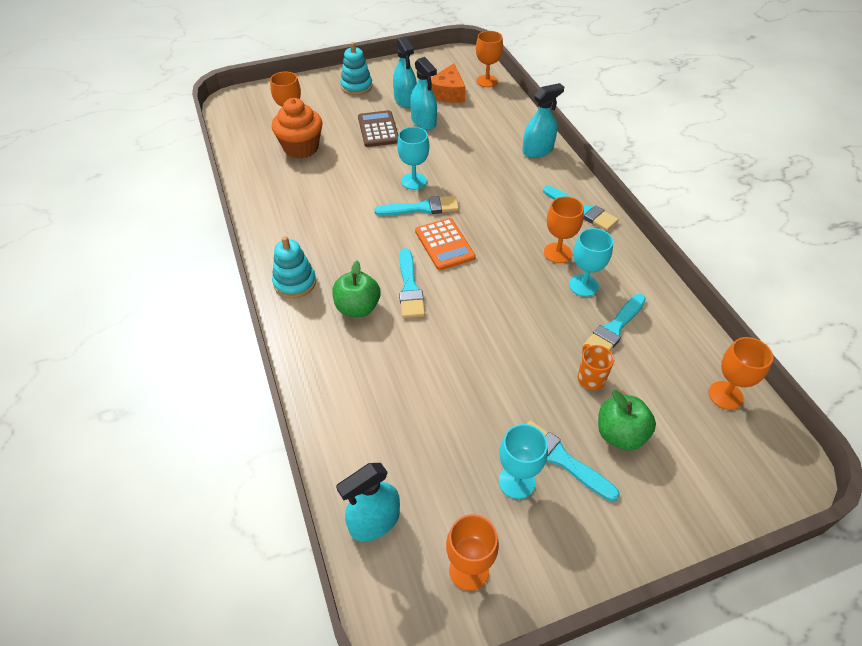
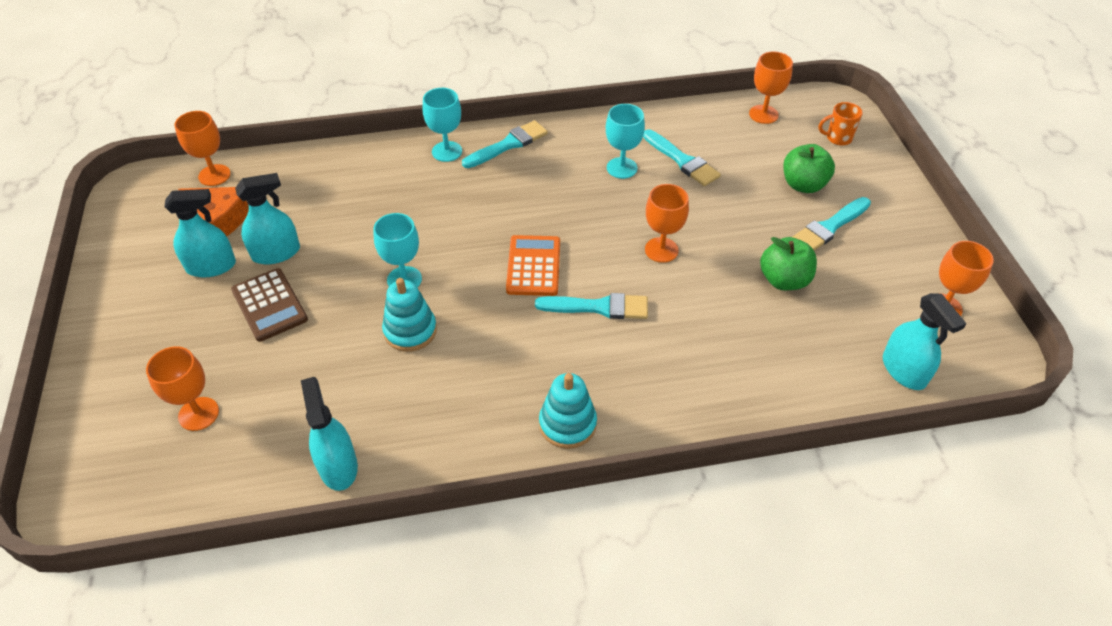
camera: 80 degrees left, 0 degrees up
(301, 148) = (271, 404): orange cupcake -> none
(356, 86) = (139, 320): turquoise stacking toy -> turquoise stacking toy (410, 331)
(357, 308) = (623, 360): green apple -> green apple (784, 280)
(378, 129) = (269, 305): brown calculator -> brown calculator turned 120 degrees counterclockwise
(421, 208) = (460, 278): turquoise brush -> none
(444, 244) = (533, 266): orange calculator -> orange calculator turned 75 degrees counterclockwise
(516, 481) = (854, 261): turquoise goblet -> turquoise goblet (447, 151)
(538, 150) = (389, 157): turquoise spray bottle -> turquoise spray bottle (338, 466)
(557, 253) = (570, 176): orange goblet -> orange goblet (661, 250)
(590, 378) = (741, 189): orange mug -> orange mug (838, 138)

